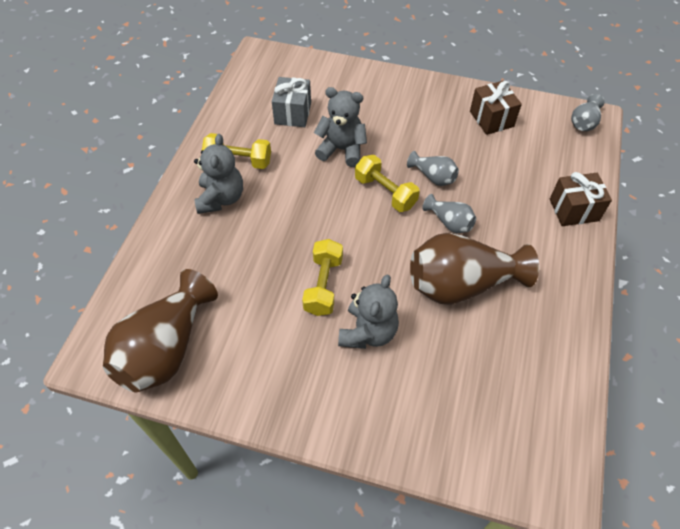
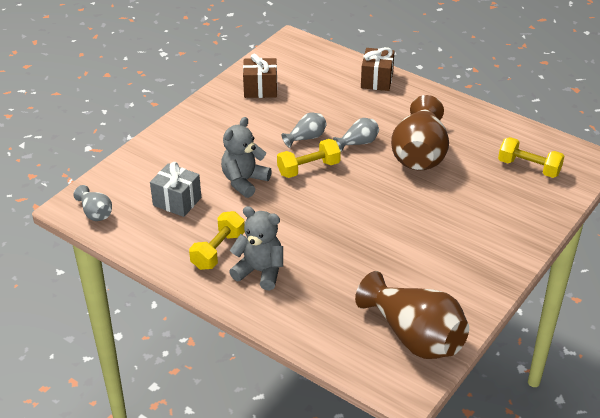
camera: 70 degrees left, 15 degrees down
(323, 285) = (389, 227): yellow dumbbell -> yellow dumbbell (528, 167)
(368, 332) = (443, 213): grey teddy bear -> none
(584, 122) = (293, 46): grey vase -> grey vase (95, 213)

